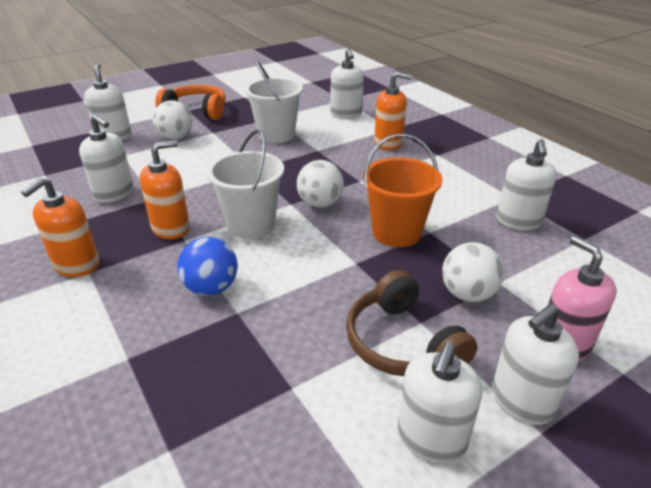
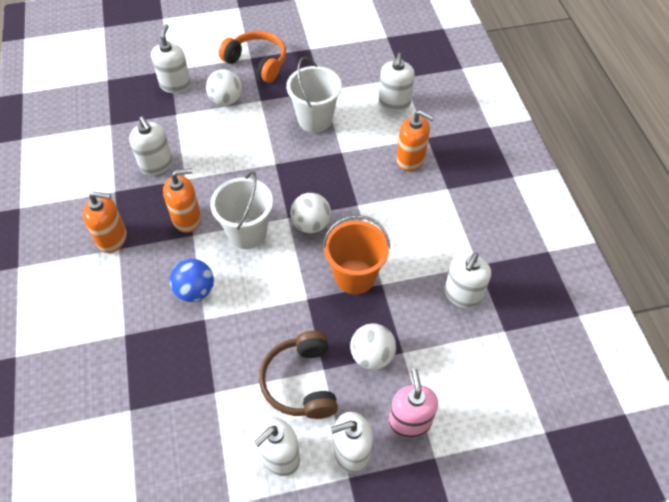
camera: 20 degrees right, 20 degrees up
(76, 265) = (112, 238): orange soap dispenser -> orange soap dispenser turned 135 degrees counterclockwise

